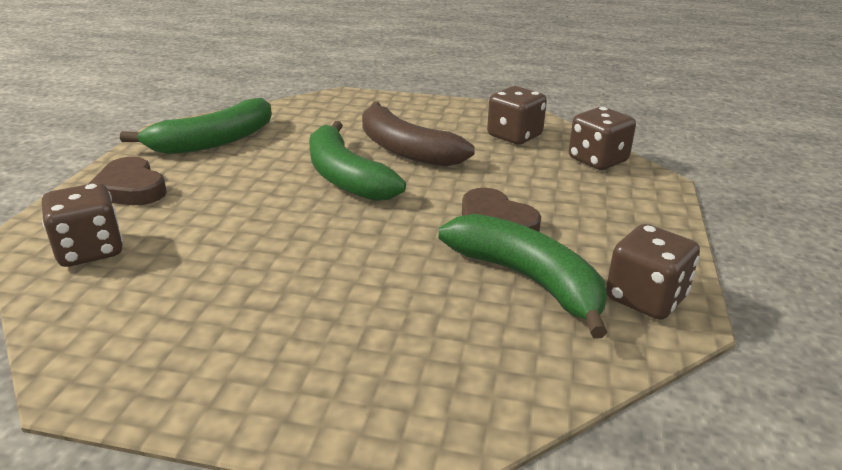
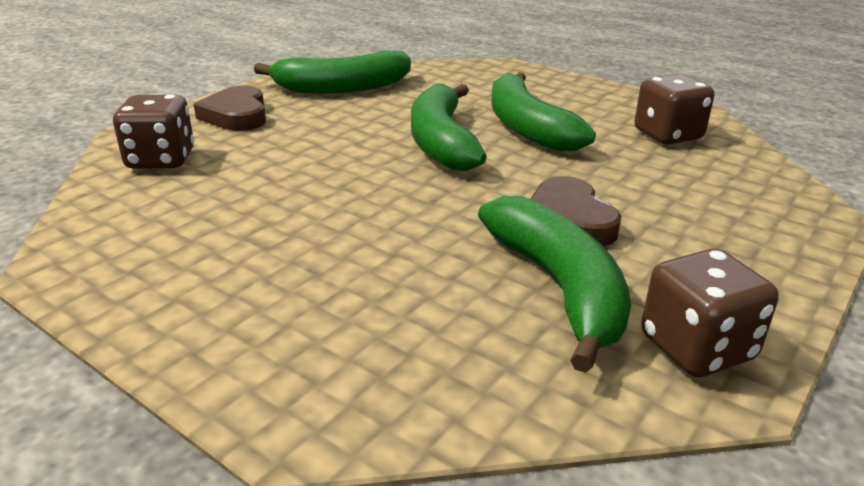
camera: 25 degrees right, 0 degrees up
(405, 150) = (527, 127): brown banana -> green banana
(597, 160) = (757, 179): brown dice -> none

